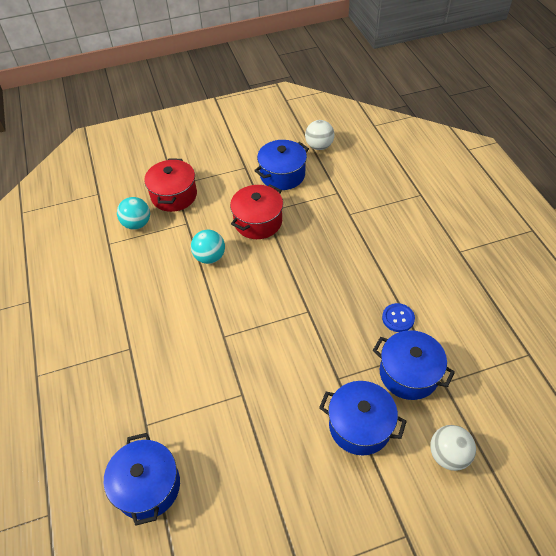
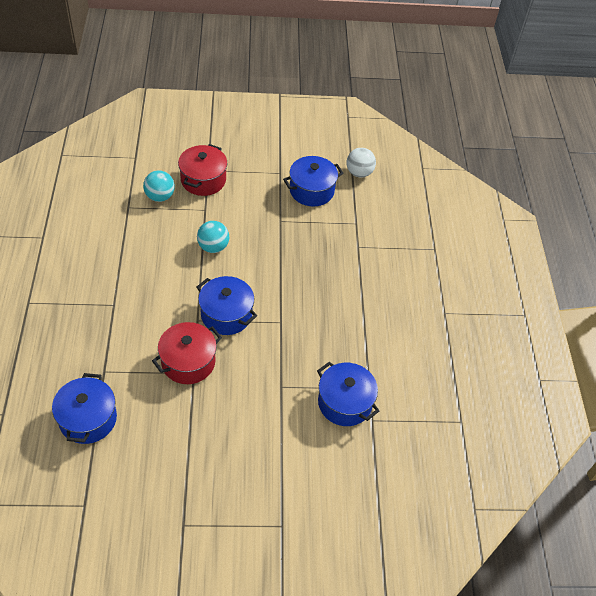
camera: 10 degrees right, 0 degrees up
(258, 222) = (270, 228): red pot -> red pot (188, 362)
(360, 426) = (282, 430): blue pot -> blue pot (226, 315)
(398, 318) = (358, 353): blue button -> none
(448, 455) = (346, 478): white ball -> none

